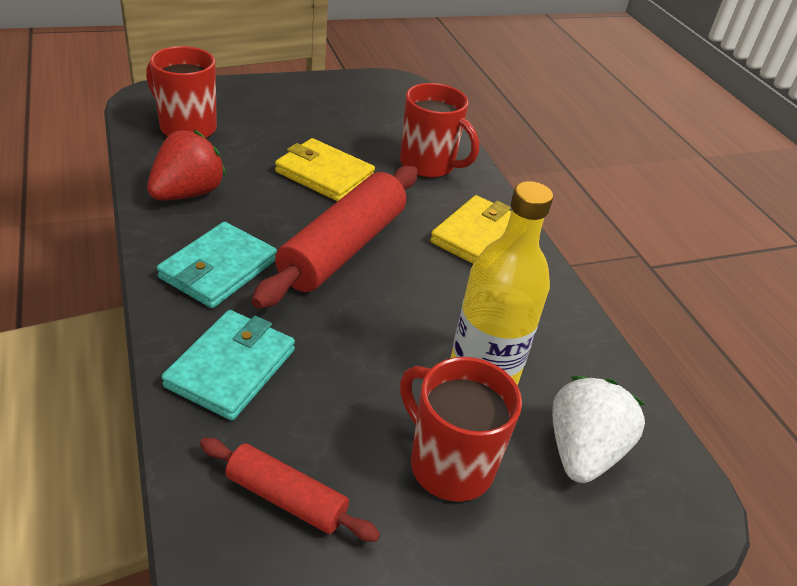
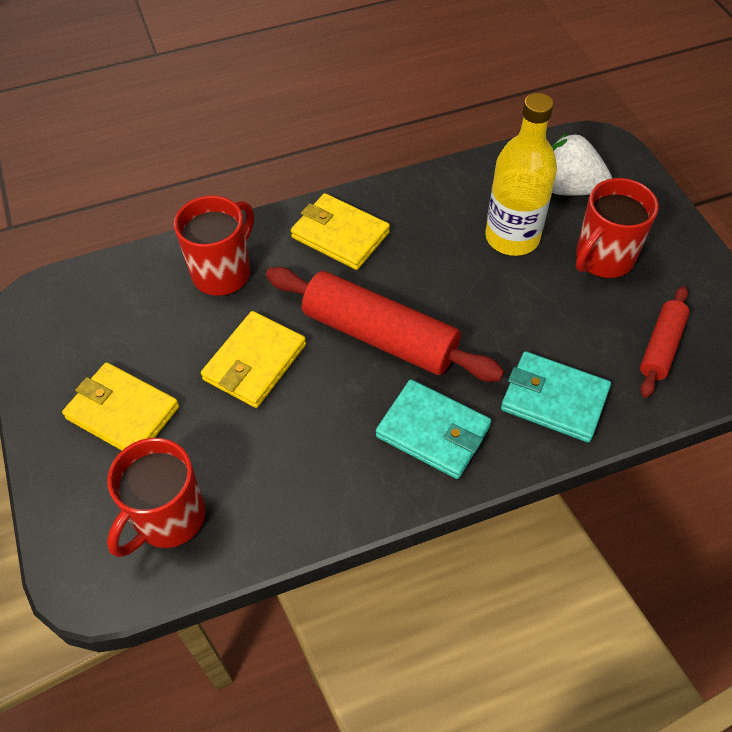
camera: 85 degrees left, 15 degrees up
(188, 193) = (312, 485): red strawberry -> none
(288, 114) = (123, 413): none -> yellow wallet

